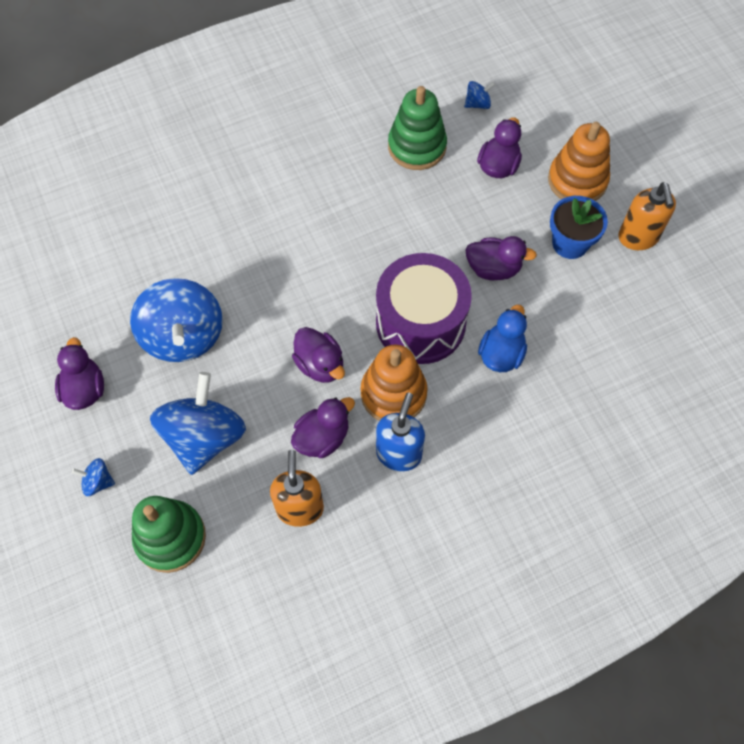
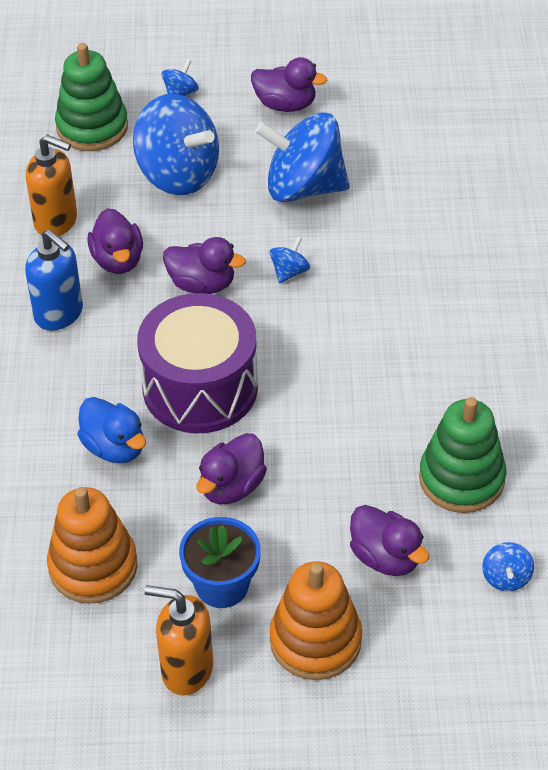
camera: 115 degrees right, 15 degrees down
(281, 310) = (289, 272): none -> blue spinning top
(320, 365) = (202, 284): purple duck -> purple duck turned 150 degrees counterclockwise
(393, 394) = (129, 333): orange stacking toy -> orange stacking toy (93, 566)

